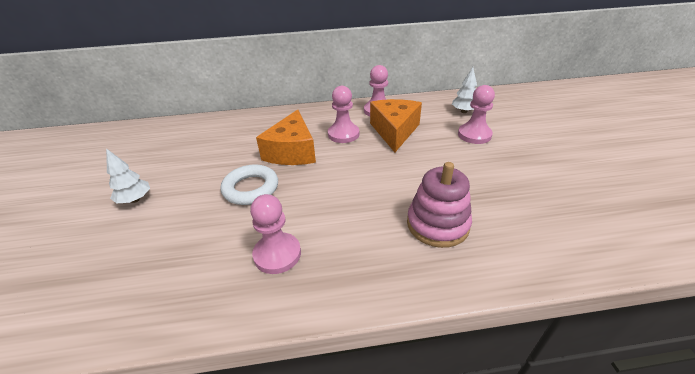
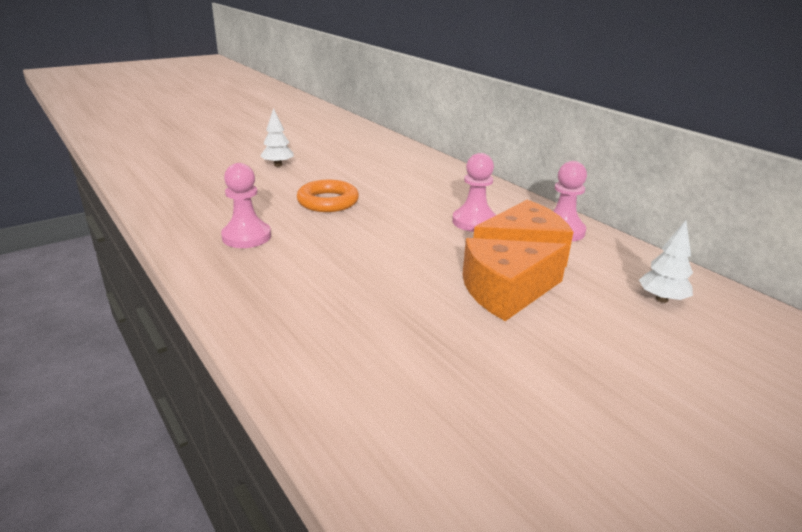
camera: 60 degrees right, 10 degrees down
(251, 188) = (328, 201): white ring -> orange ring
(292, 151) = (407, 203): orange cheese -> orange cheese (506, 291)
(437, 224) = (346, 315): pink stacking toy -> none
(474, 135) = (596, 318): pink pawn -> none

